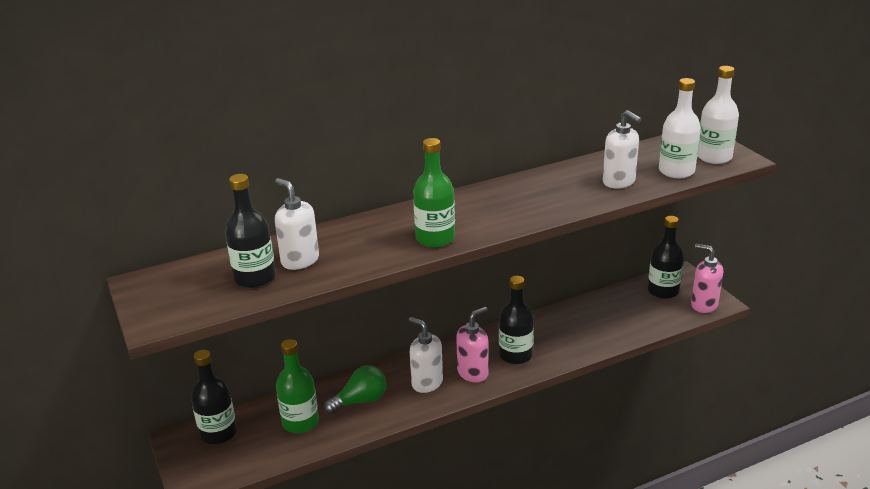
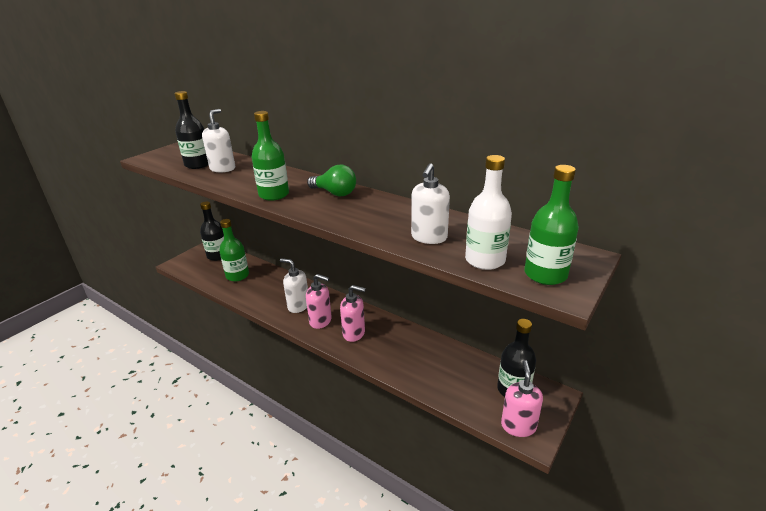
camera: 60 degrees right, 0 degrees up
(360, 401) = (267, 288): green light bulb -> green light bulb (334, 193)
(427, 383) = (298, 306): white soap dispenser -> white soap dispenser turned 75 degrees counterclockwise
(515, 355) = (354, 333): black bottle -> pink soap dispenser
(714, 157) = (545, 274): white bottle -> green bottle

